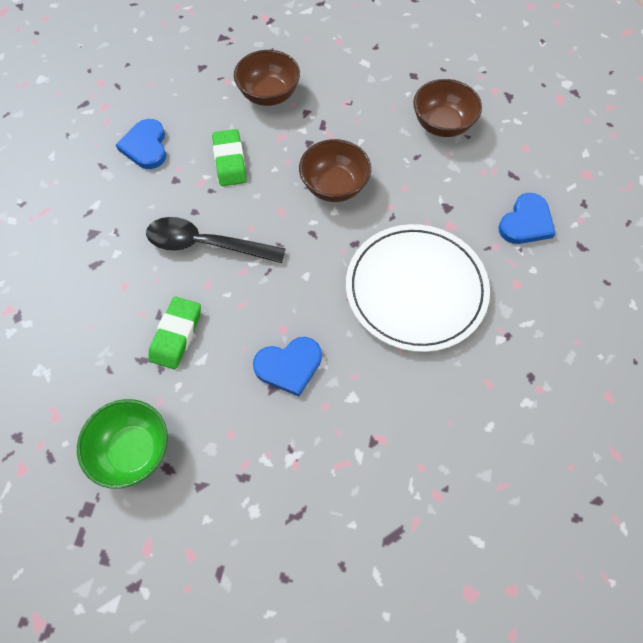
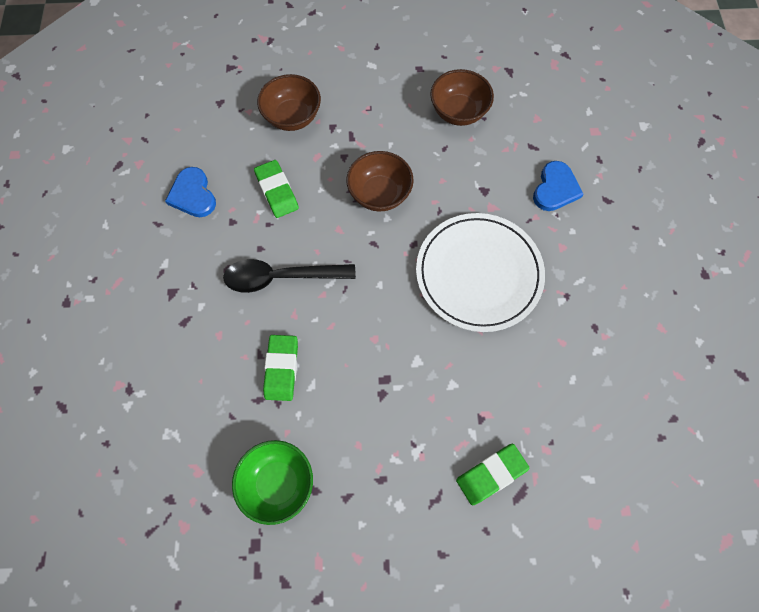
camera: 15 degrees left, 5 degrees up
(289, 366) = (390, 371): blue heart -> none
(366, 505) = (491, 474): none -> green eraser

